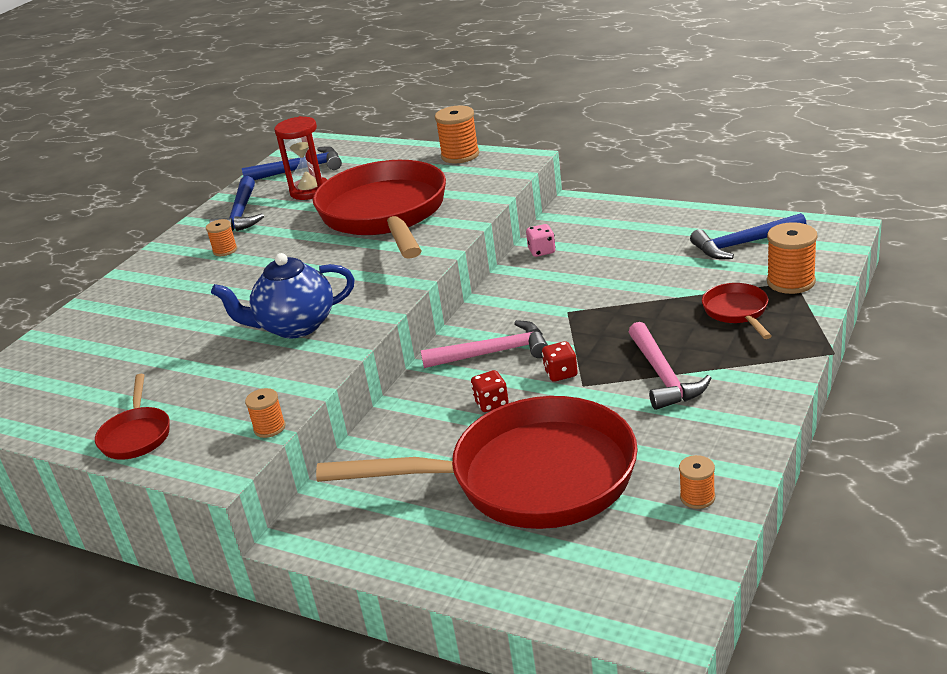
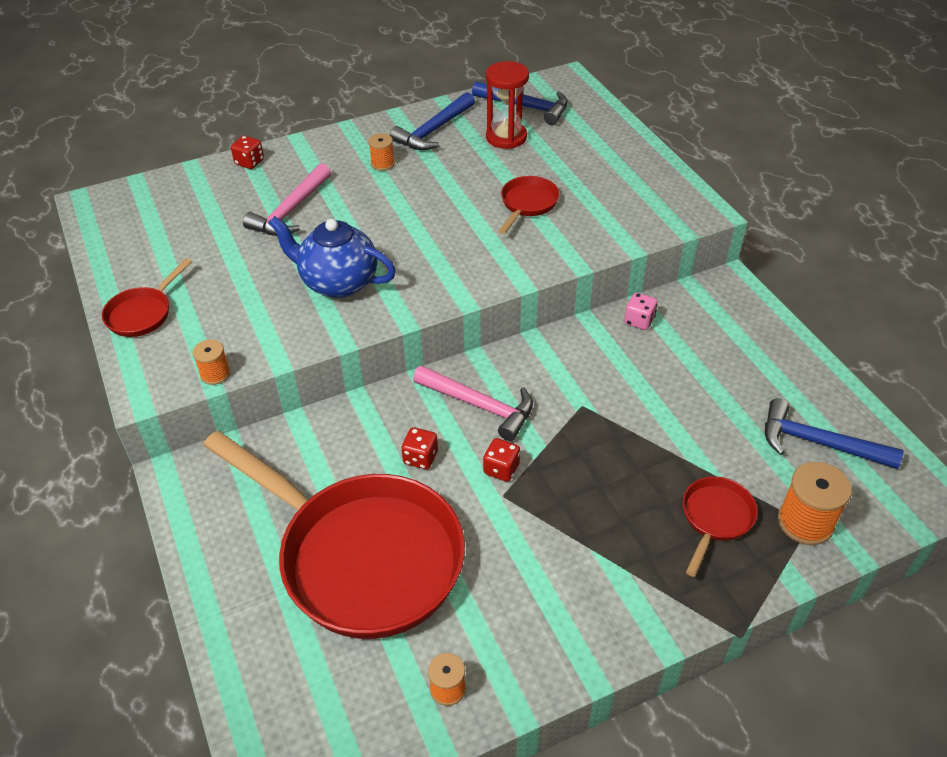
camera: 35 degrees right, 15 degrees up
(93, 306) = (249, 162): none -> red dice
(385, 215) = (527, 204): red pan -> red pan, size x0.42
(460, 155) = (660, 172): orange spool -> none
(663, 375) = (572, 538): pink hammer -> pink hammer (291, 210)

